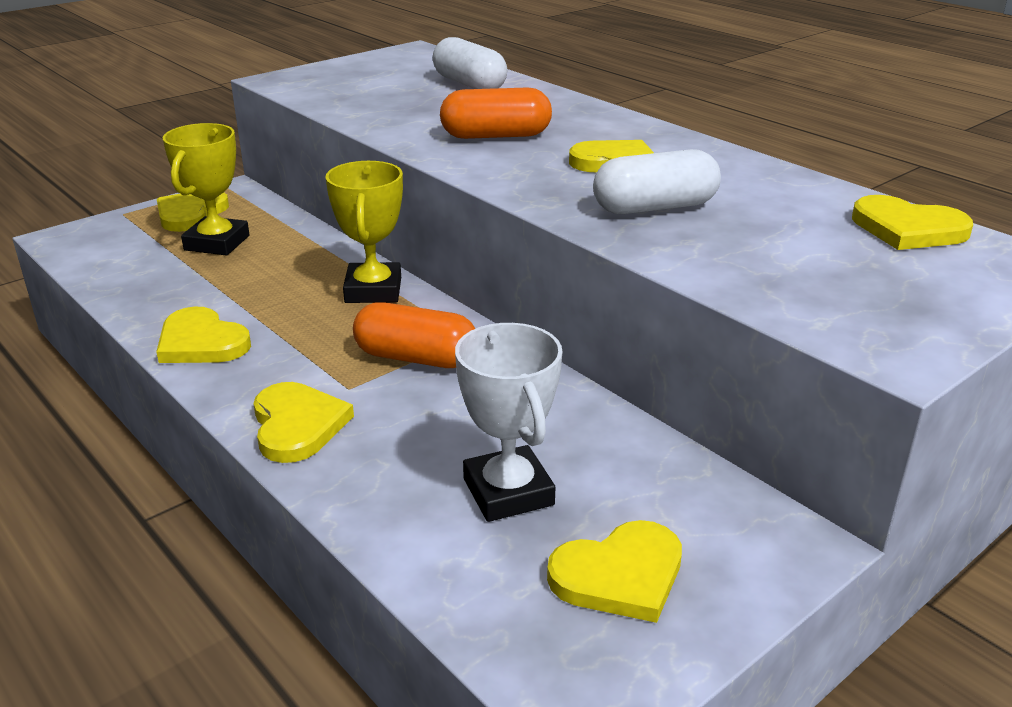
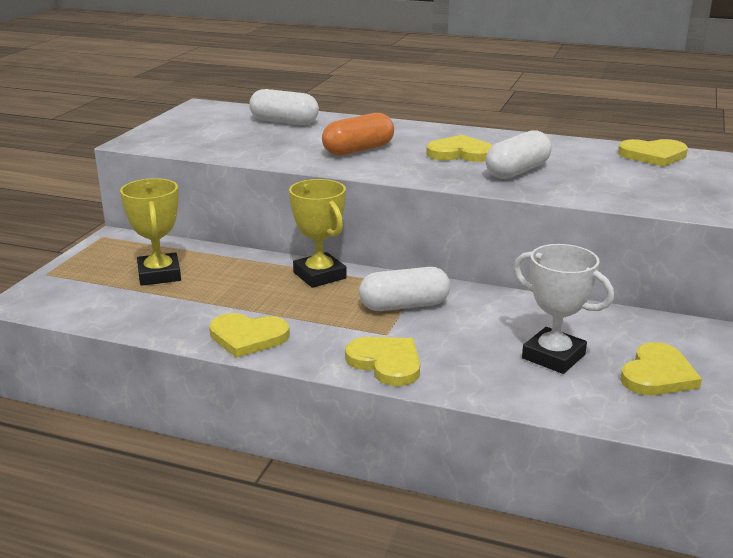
camera: 30 degrees left, 5 degrees down
(190, 213) = (106, 261): yellow heart -> none
(416, 358) = (404, 306): orange capsule -> white capsule

